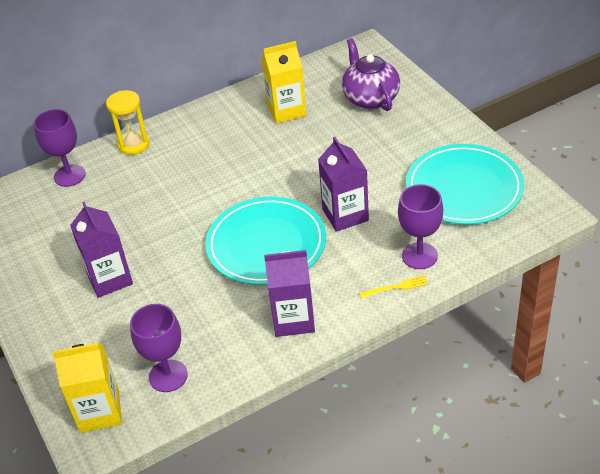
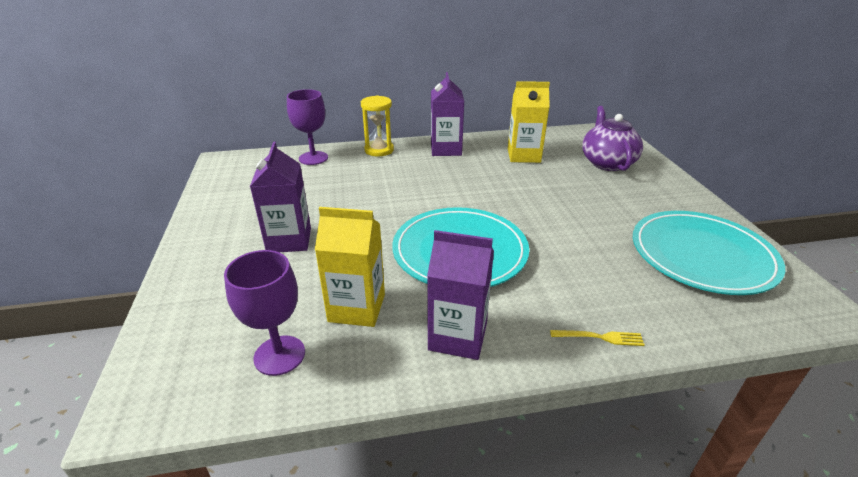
camera: 15 degrees right, 10 degrees down
(99, 412) = (177, 371): yellow carton -> yellow carton (357, 308)
(345, 215) = (555, 246): purple carton -> purple carton (446, 149)
(419, 256) = (637, 310): purple goblet -> none

